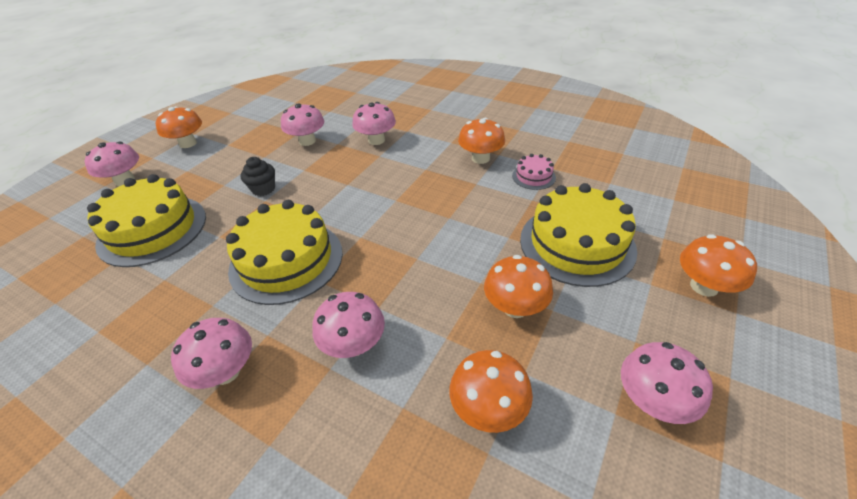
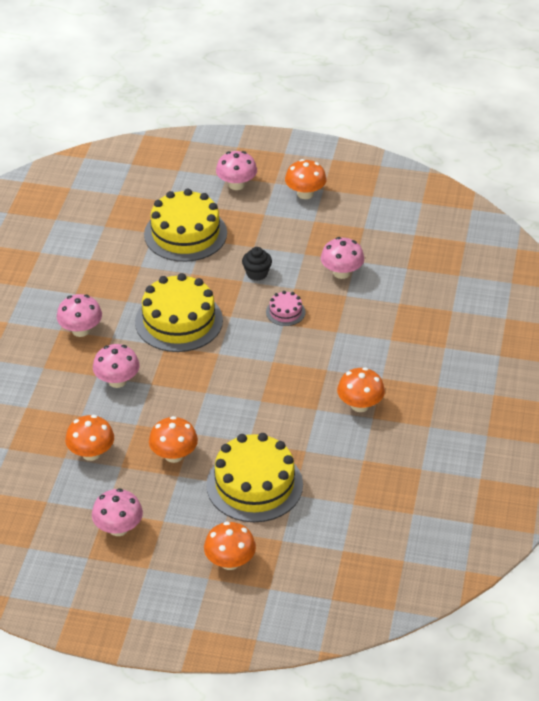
camera: 70 degrees right, 0 degrees up
(376, 140) = (363, 321): pink mushroom -> none
(533, 176) = (342, 448): pink cake -> pink cake (285, 312)

